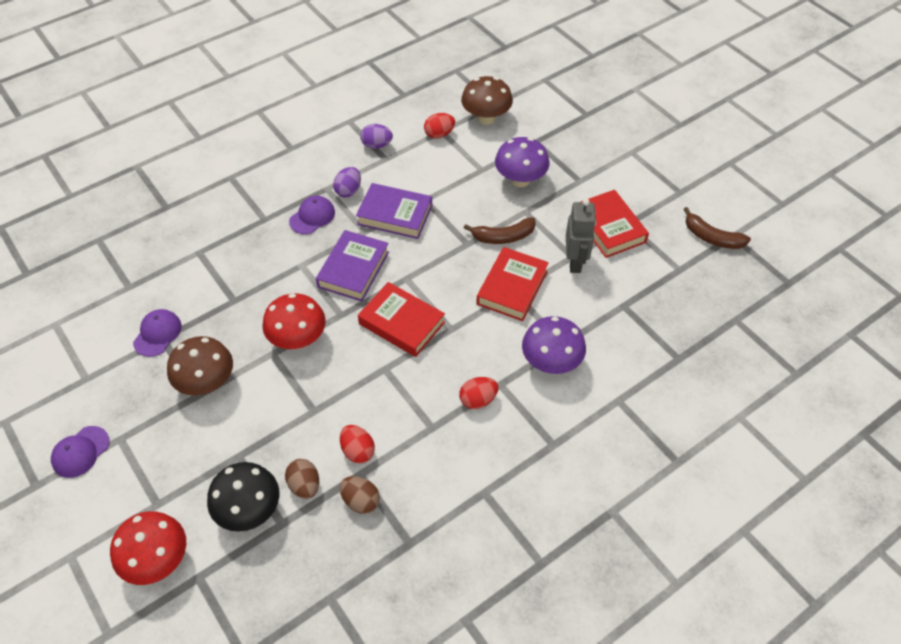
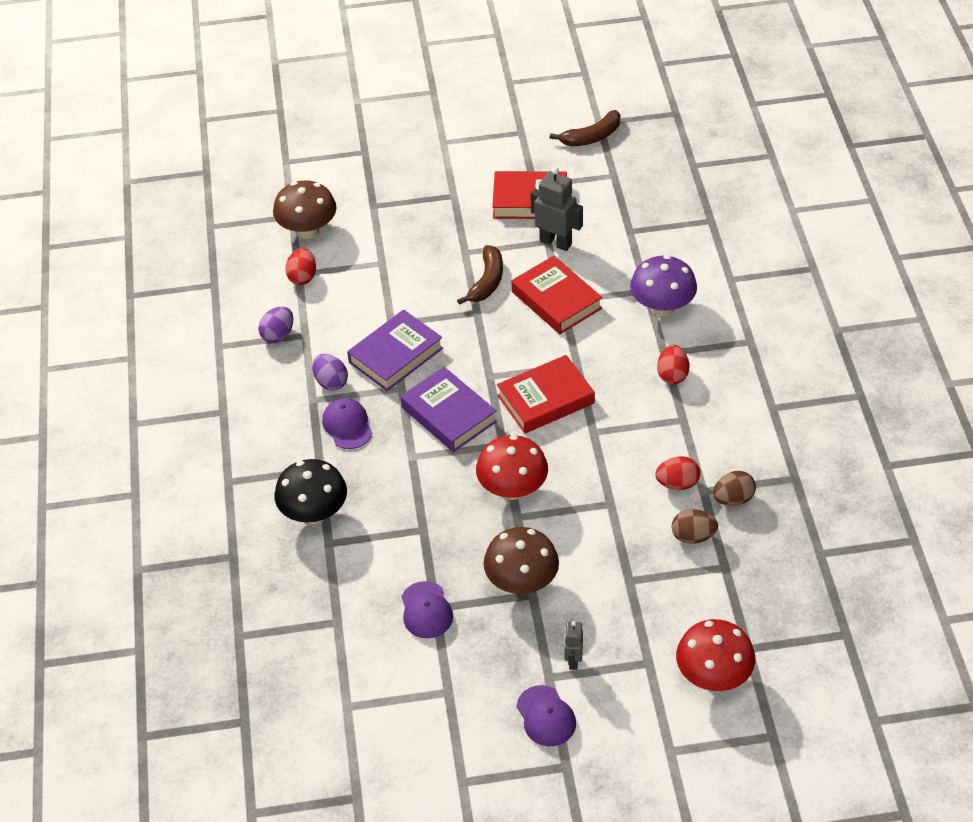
camera: 60 degrees left, 5 degrees down
(141, 448) = (573, 660): none -> grey robot
(157, 334) = (426, 610): purple cap -> purple cap turned 150 degrees counterclockwise
(249, 510) = (697, 588): black mushroom -> black mushroom (314, 513)
(520, 180) = (419, 239): purple mushroom -> none

